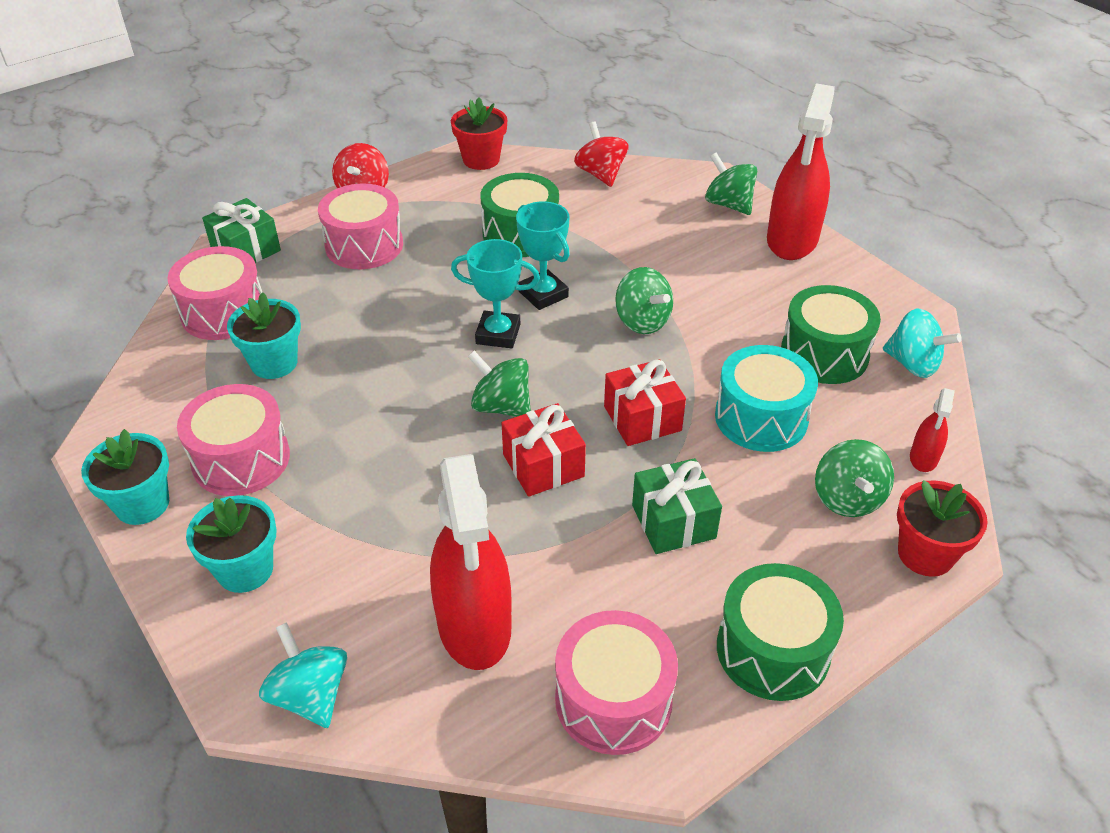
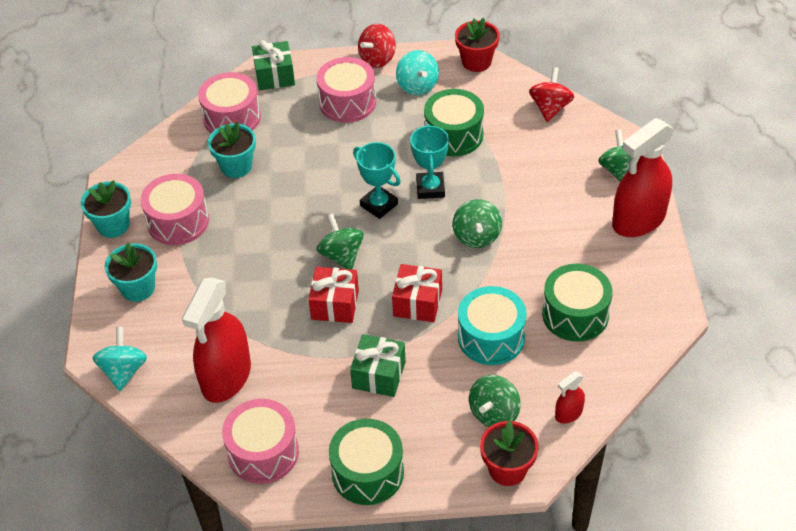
camera: 35 degrees right, 5 degrees up
(913, 364) = (629, 350): turquoise spinning top -> turquoise spinning top (417, 86)

